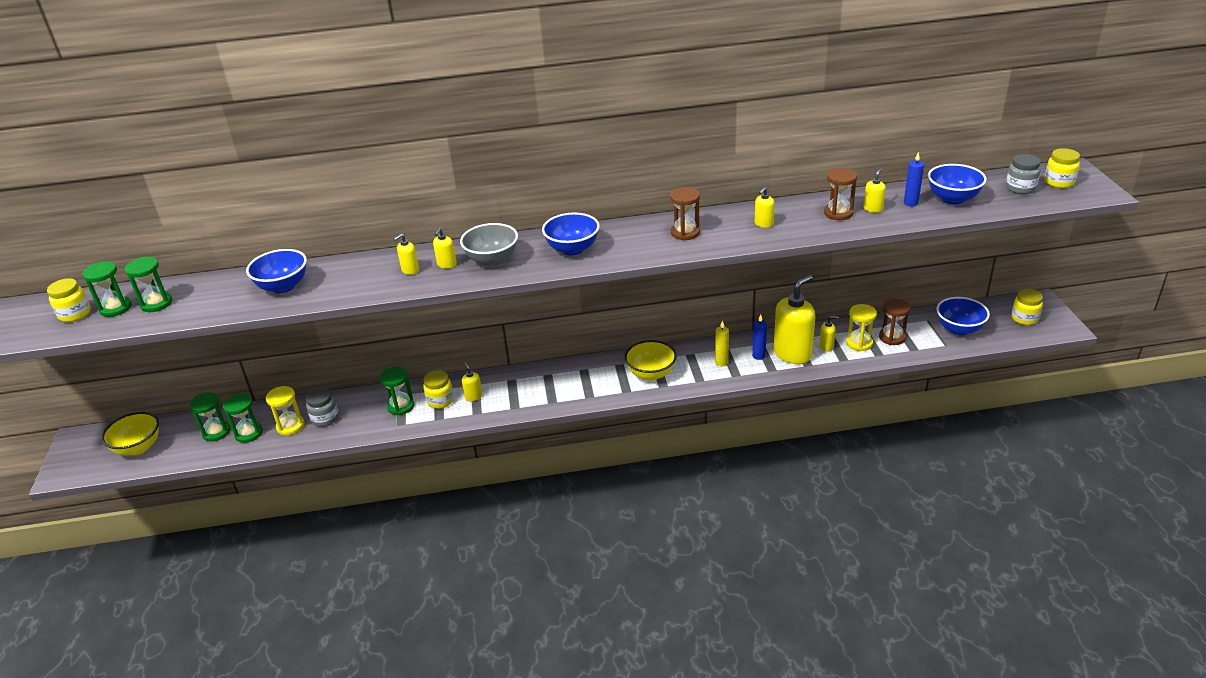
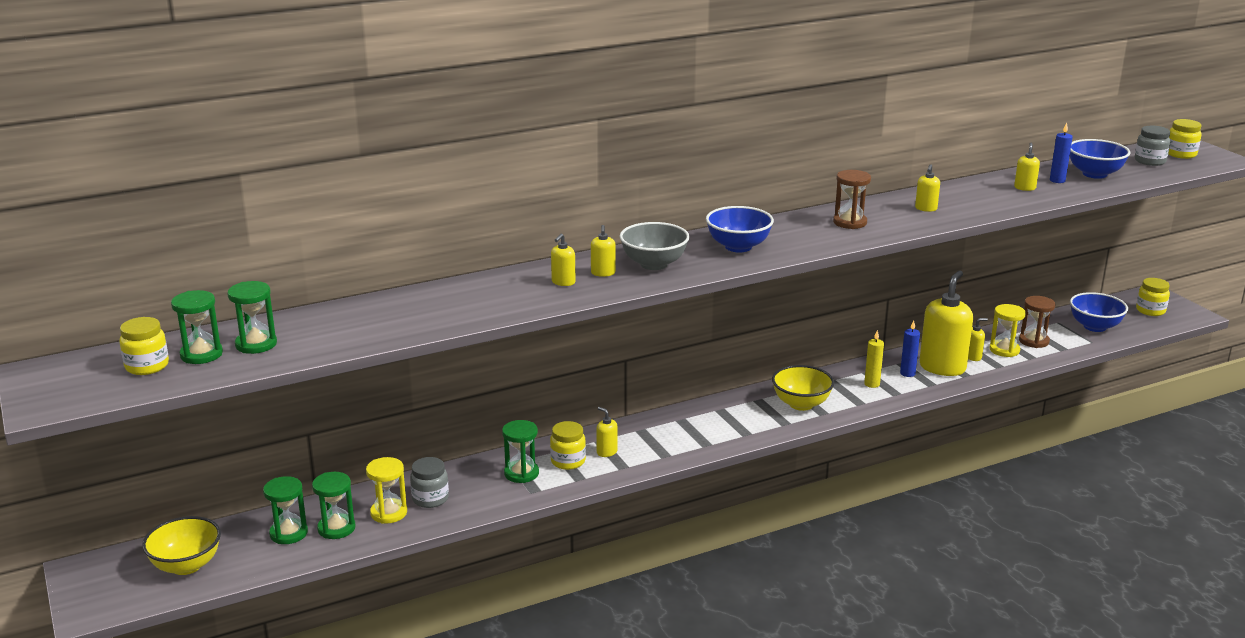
camera: 20 degrees left, 10 degrees down
(283, 286) = (414, 312): blue bowl -> none
(838, 213) = (993, 194): brown hourglass -> none

